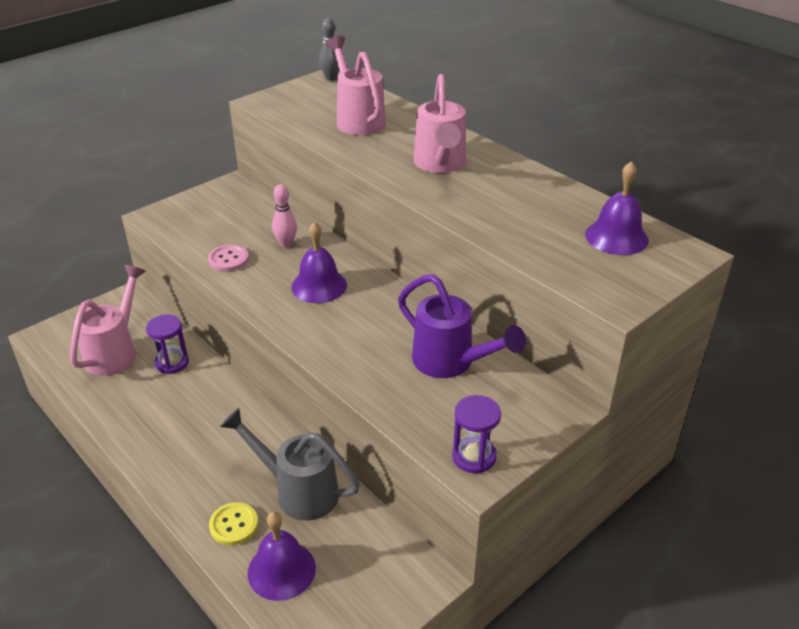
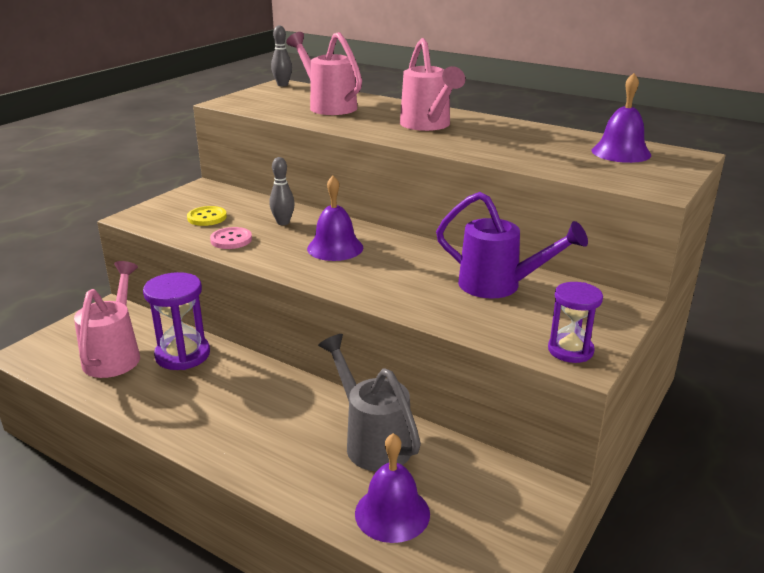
camera: 15 degrees left, 10 degrees down
(172, 363) = (182, 355): purple hourglass -> purple hourglass, size x1.51
(234, 525) = (319, 482): yellow button -> yellow button (207, 217)
(286, 244) = (283, 222): pink bowling pin -> grey bowling pin
(297, 491) = (372, 440): grey watering can -> grey watering can turned 45 degrees clockwise

